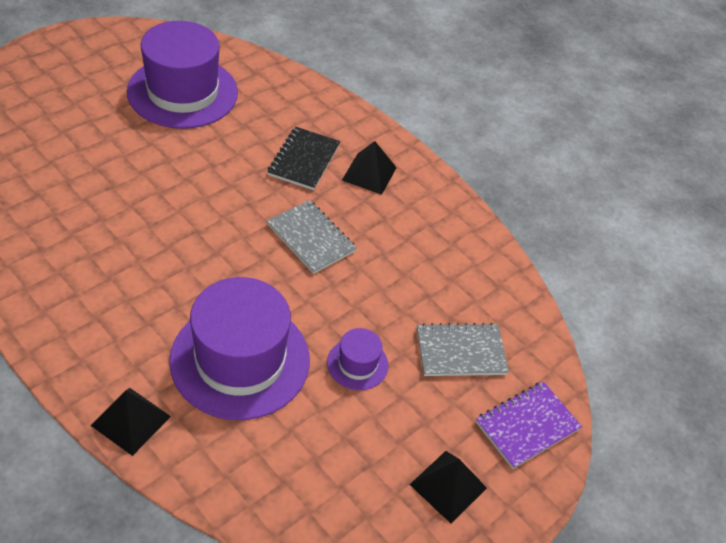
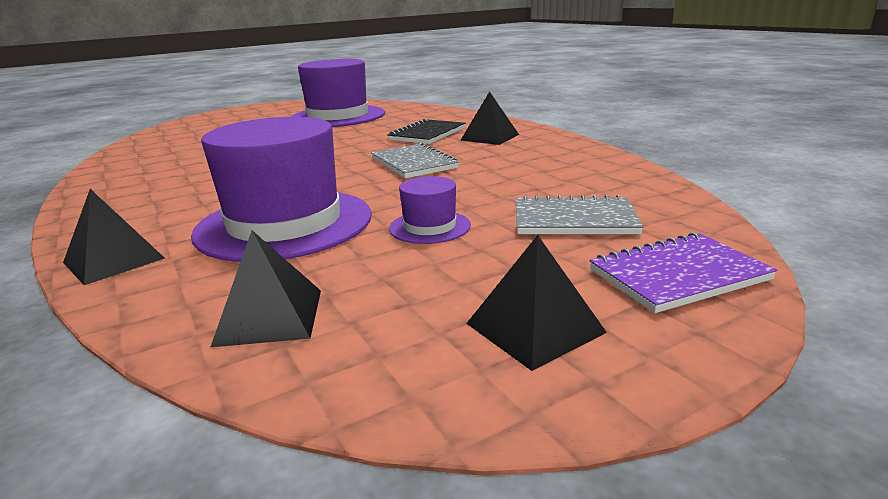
camera: 20 degrees right, 25 degrees down
(287, 485) = (270, 316): none -> black pyramid

